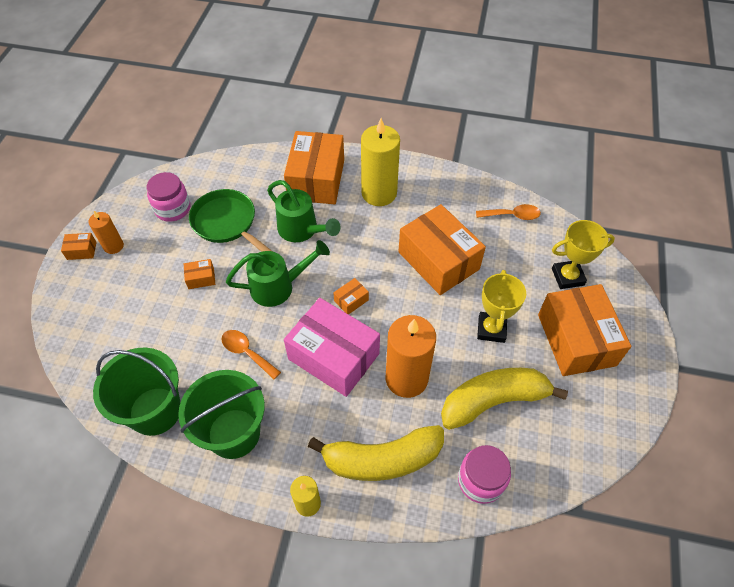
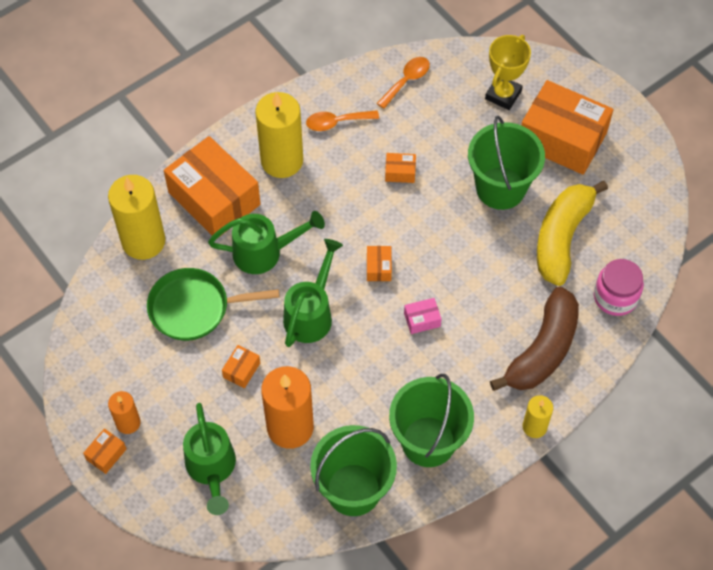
camera: 50 degrees left, 5 degrees up
(111, 313) = (211, 468): none -> green watering can
(173, 209) = (129, 343): pink jar -> none
(247, 352) = (358, 383): orange spoon -> orange spoon (336, 122)
(252, 167) = (143, 241): none -> yellow candle
(333, 356) = (422, 320): pink box -> pink box, size x0.40
(382, 459) = (542, 350): yellow banana -> brown banana
(406, 378) = (490, 282): orange candle -> orange candle (290, 427)
(438, 260) = (400, 172): orange box -> orange box, size x0.40
(491, 329) = (500, 188): yellow trophy -> green bucket

